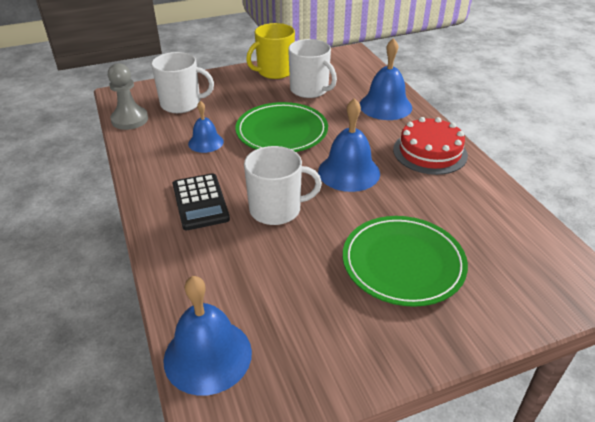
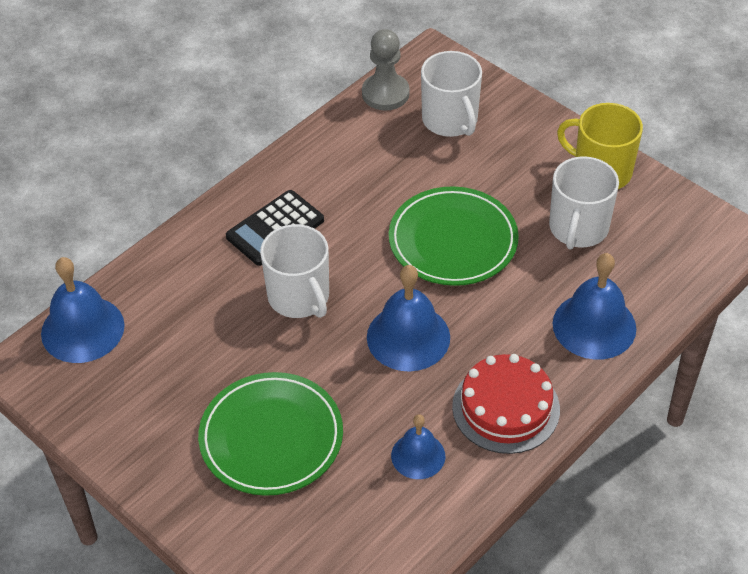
camera: 65 degrees right, 10 degrees up
(206, 142) = (384, 181): blue bell -> blue bell (418, 455)

